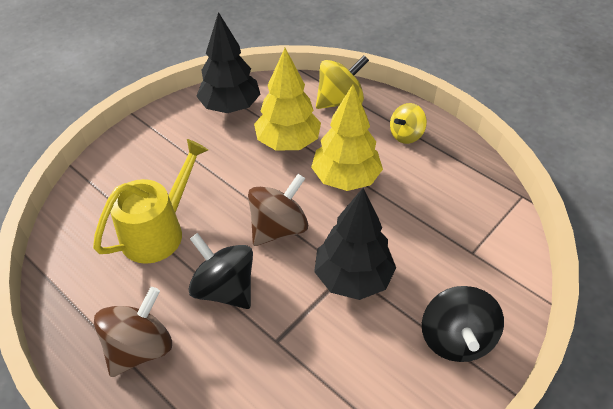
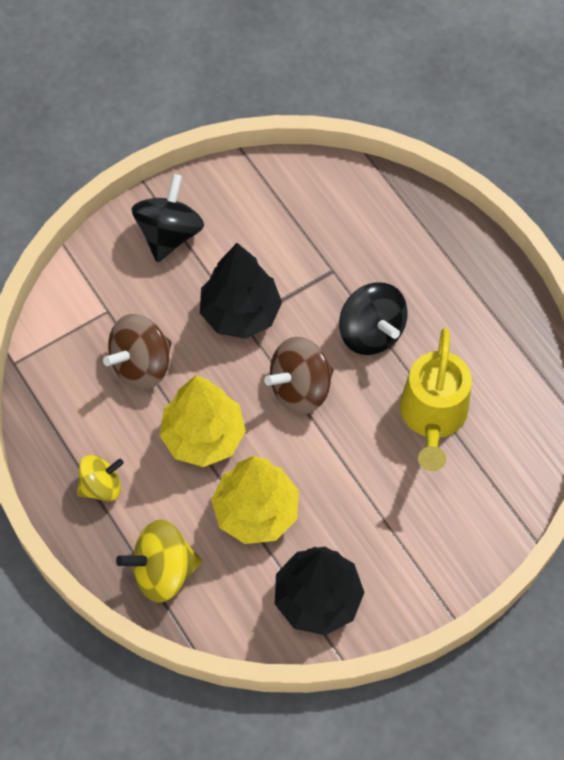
camera: 165 degrees left, 15 degrees up
(140, 348) = (458, 293): brown spinning top -> brown spinning top (141, 365)
(158, 231) = (433, 416): yellow watering can -> yellow watering can turned 45 degrees counterclockwise

